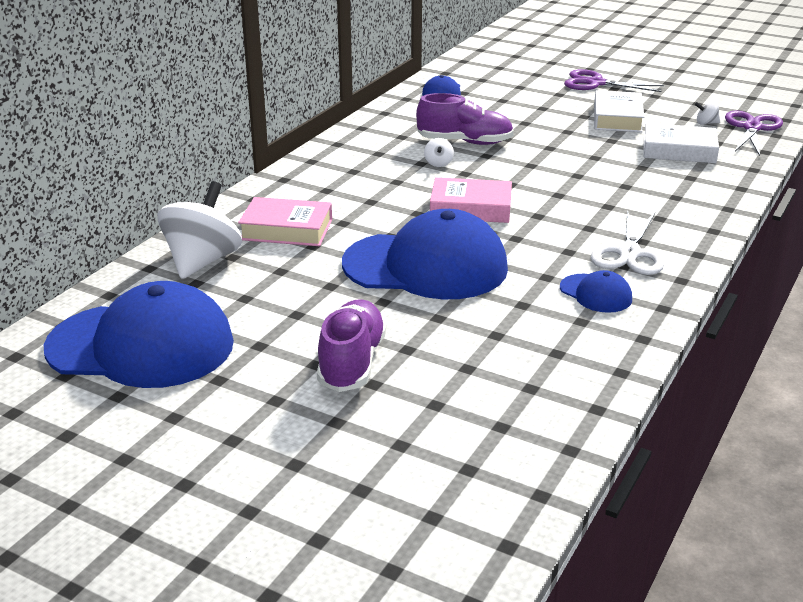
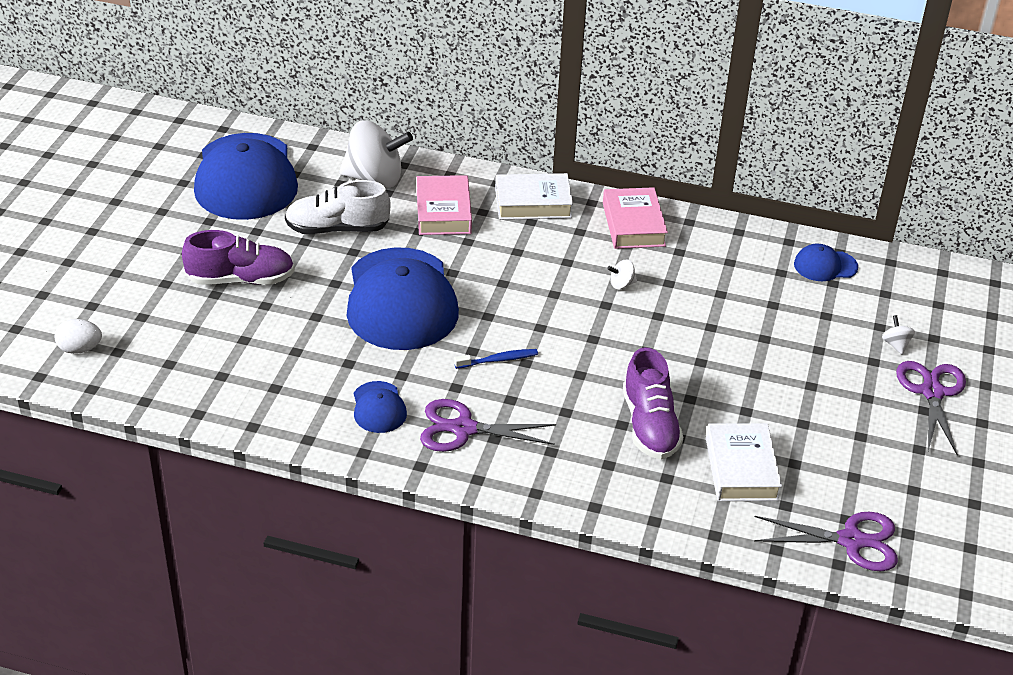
camera: 75 degrees right, 10 degrees up
(284, 291) = (337, 229): none -> white shoe
(455, 503) = (80, 349): none -> white egg
(464, 142) = (685, 297): purple shoe -> purple shoe (649, 425)
(470, 208) = (525, 316): pink book -> pink book (633, 224)
(532, 227) = (498, 360): none -> blue toothbrush
(596, 293) = (378, 408): blue cap -> blue cap turned 45 degrees counterclockwise
(617, 118) = (819, 414): white book -> white book (533, 203)
(629, 254) = (463, 429): white scissors -> purple scissors
(706, 123) = (845, 496): white spinning top -> white spinning top (895, 345)

